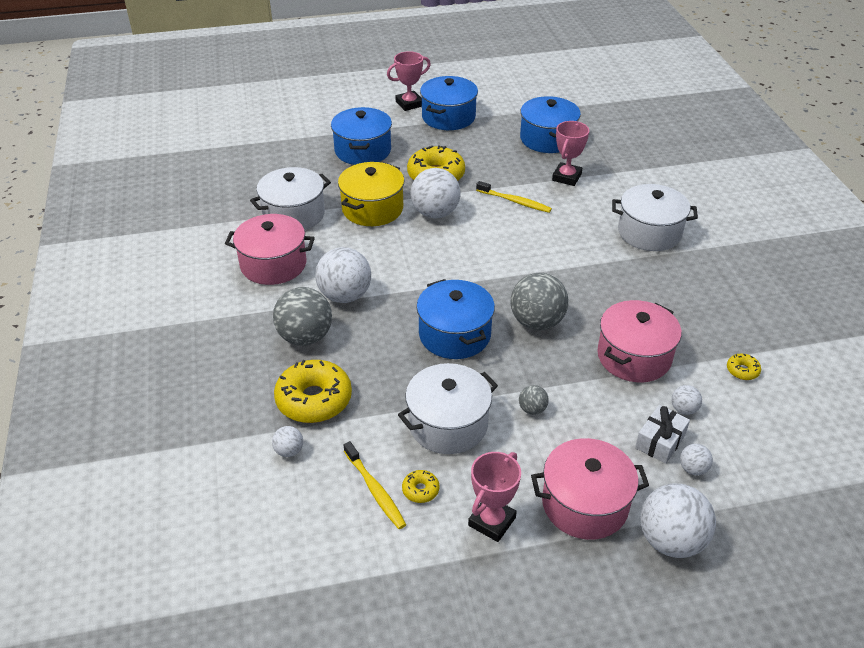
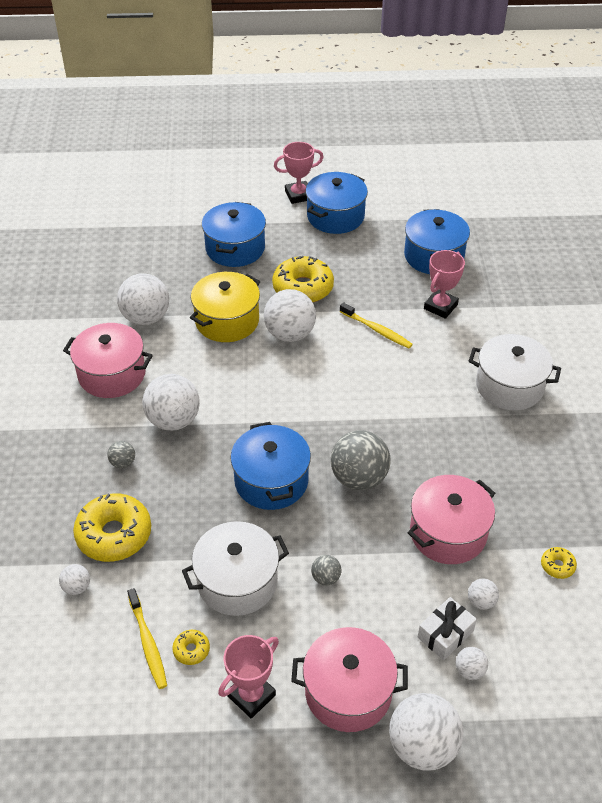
camera: 10 degrees right, 5 degrees up
(294, 214) = (146, 318): white pot -> white ball
(305, 337) = (123, 462): grey ball -> grey ball, size x0.47

